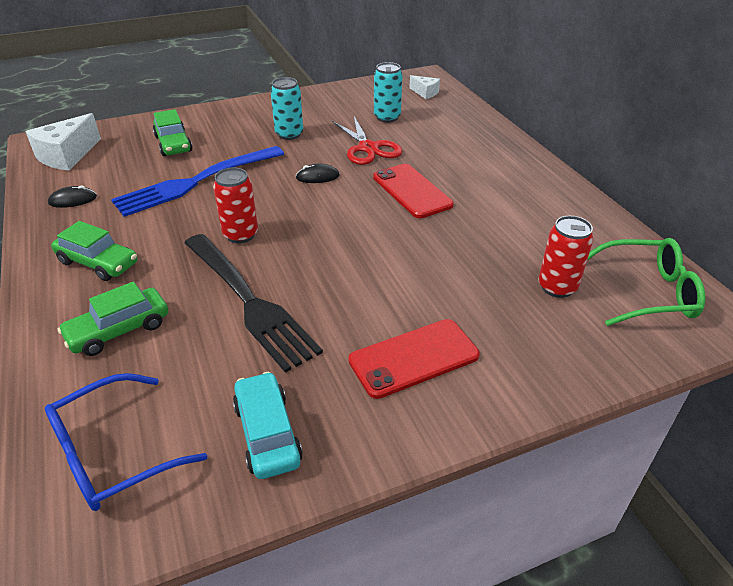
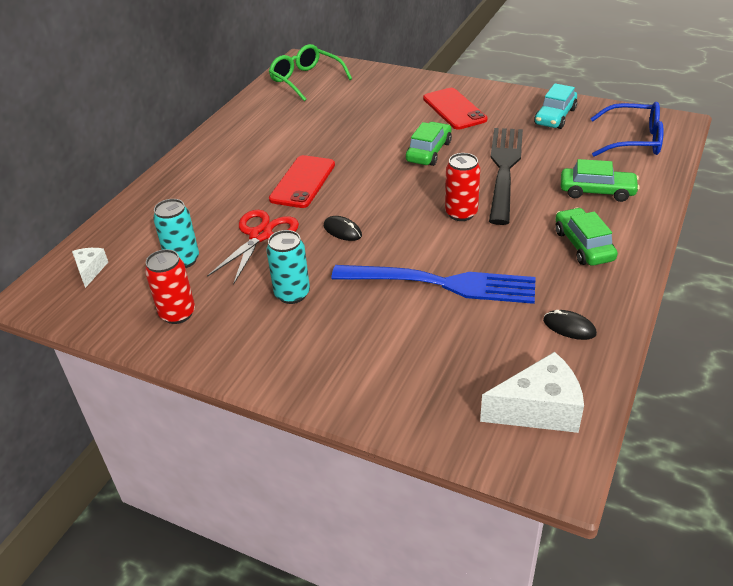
camera: 130 degrees left, 0 degrees up
(173, 144) = (411, 354): green car -> green car (429, 152)
(414, 358) = (454, 109): red phone -> red phone turned 45 degrees clockwise
(557, 287) = (338, 99): red can -> red can (177, 314)

